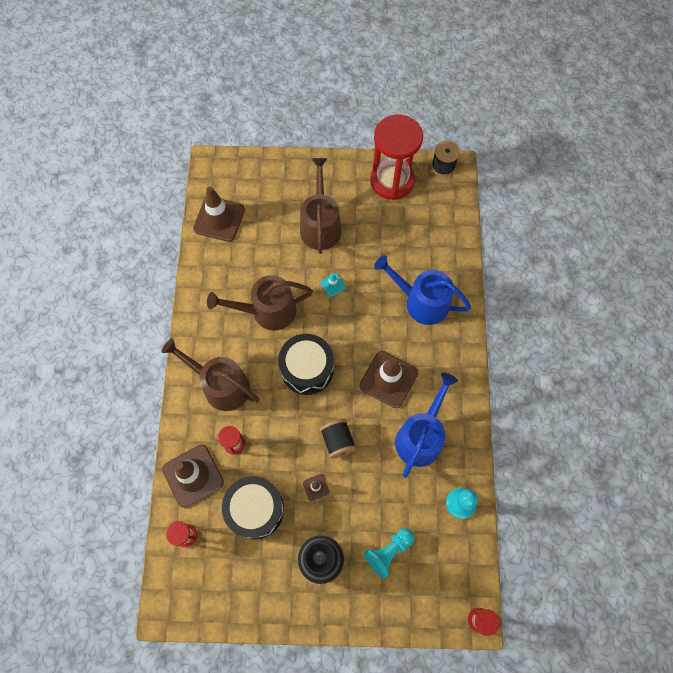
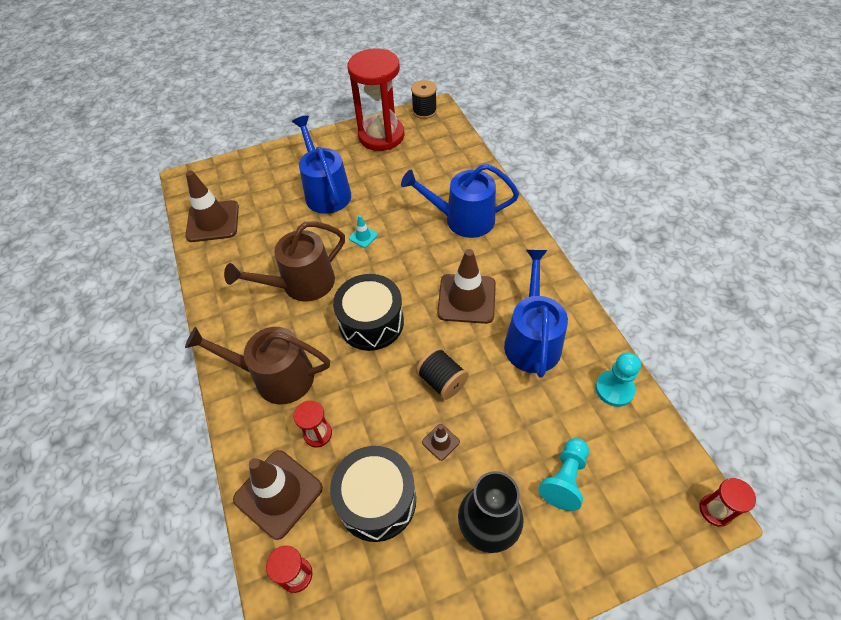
camera: 20 degrees left, 15 degrees down
(320, 225) = (326, 192): brown watering can -> blue watering can

